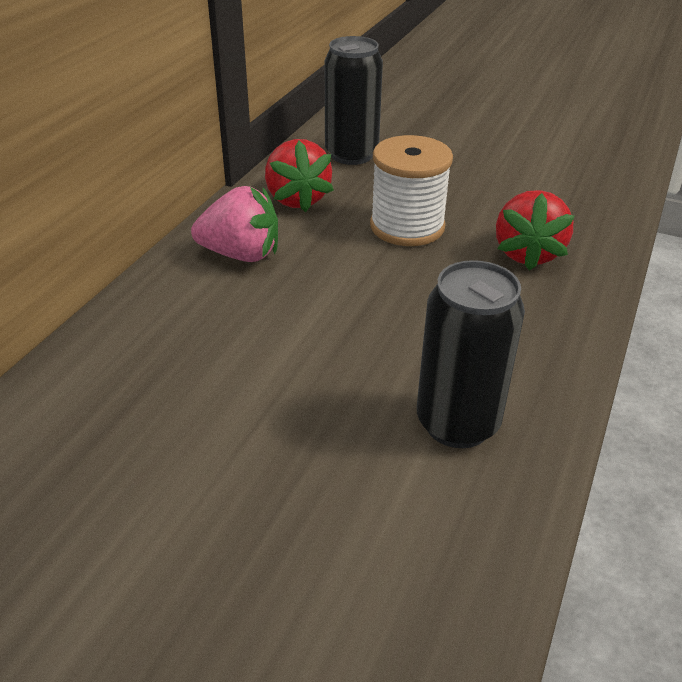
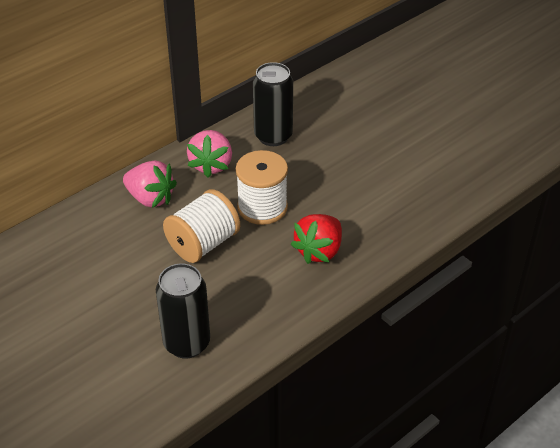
camera: 25 degrees right, 5 degrees up
(297, 199) = (211, 165): red strawberry -> pink strawberry
(364, 287) = (203, 244): none -> white spool

